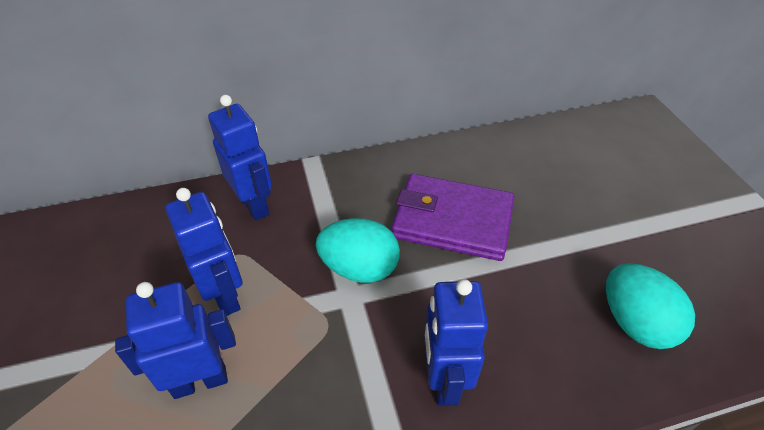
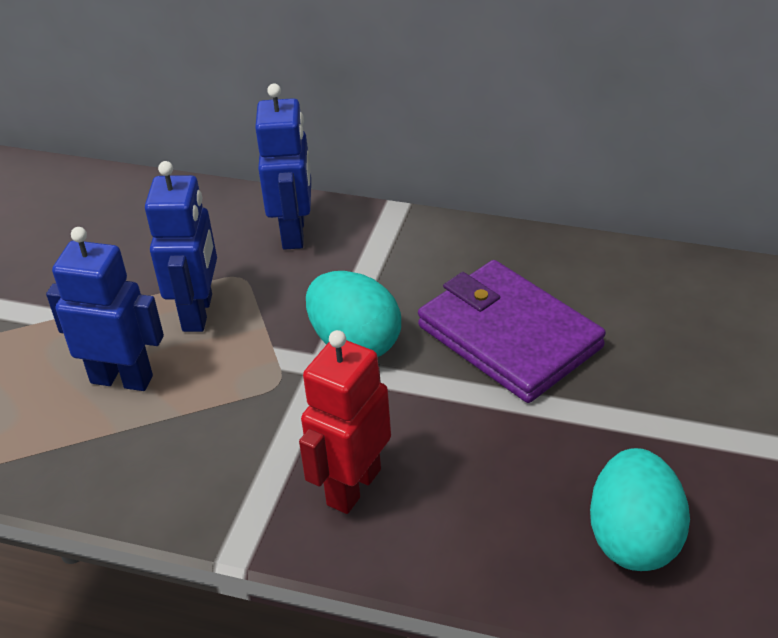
camera: 35 degrees right, 5 degrees down
(444, 380) = (353, 486): blue robot -> red robot

